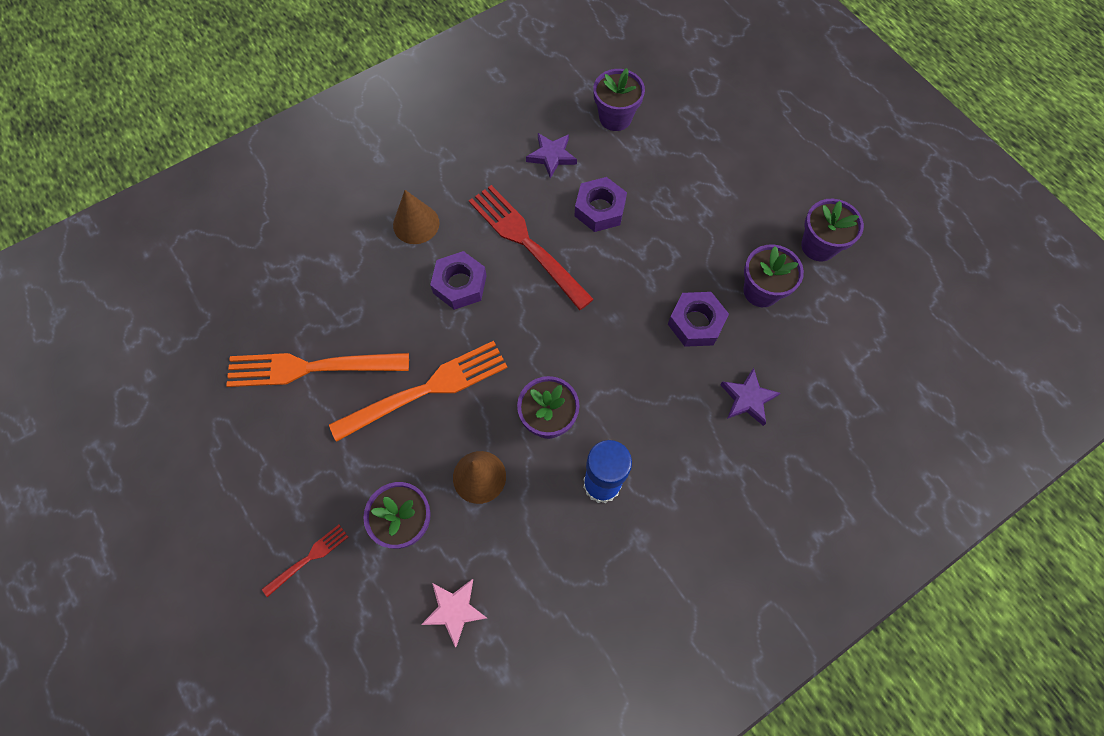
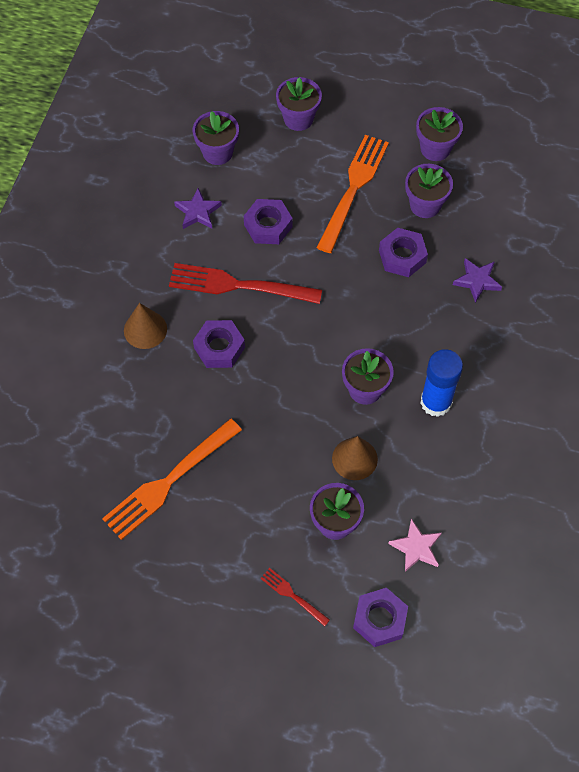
camera: 40 degrees left, 5 degrees down
(309, 558) = (293, 595): red fork -> red fork turned 60 degrees counterclockwise
(358, 650) = (380, 619): none -> purple nut
(426, 389) = (265, 433): orange fork -> orange fork (353, 189)
(713, 135) = (298, 119): none -> purple flower pot

